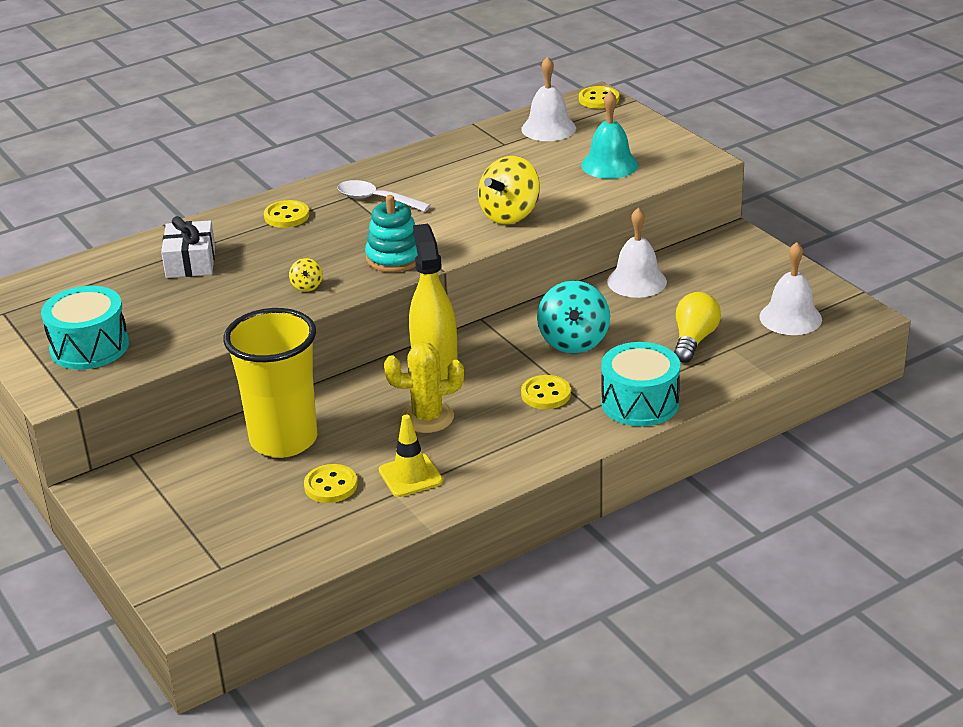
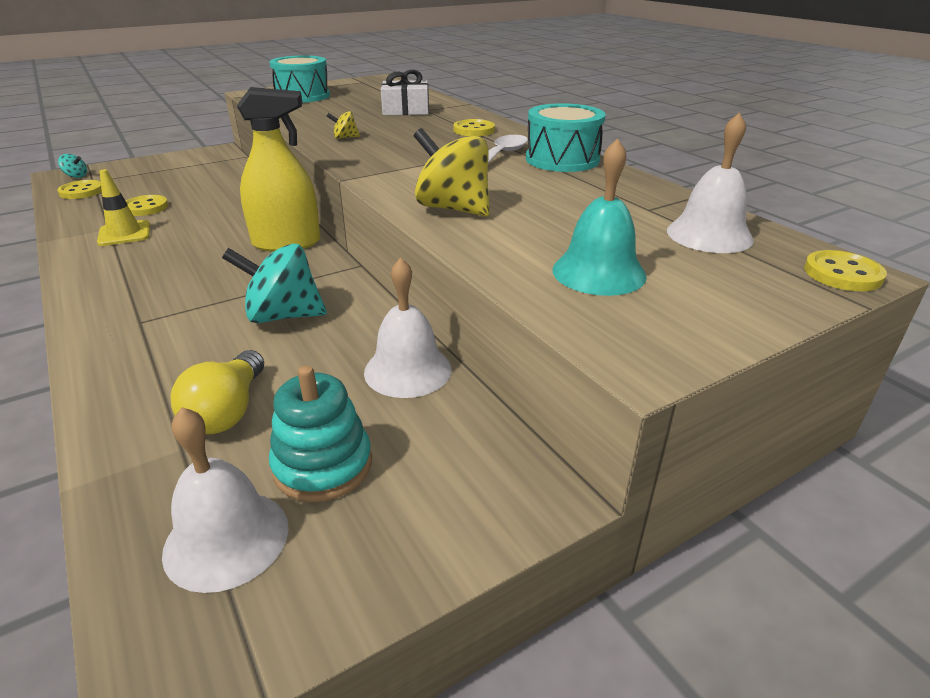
camera: 90 degrees right, 0 degrees up
(197, 592) = (76, 176): none -> turquoise spinning top
(284, 440) = (222, 192): yellow cup -> none
(394, 258) = (378, 162): turquoise stacking toy -> turquoise stacking toy (323, 465)
(427, 417) = (203, 240): yellow cactus -> none
(546, 394) = (190, 295): yellow button -> yellow button (81, 191)
(640, 403) = (119, 354): turquoise drum -> turquoise drum (562, 159)
(693, 340) = (228, 411): yellow light bulb -> yellow light bulb turned 75 degrees clockwise

